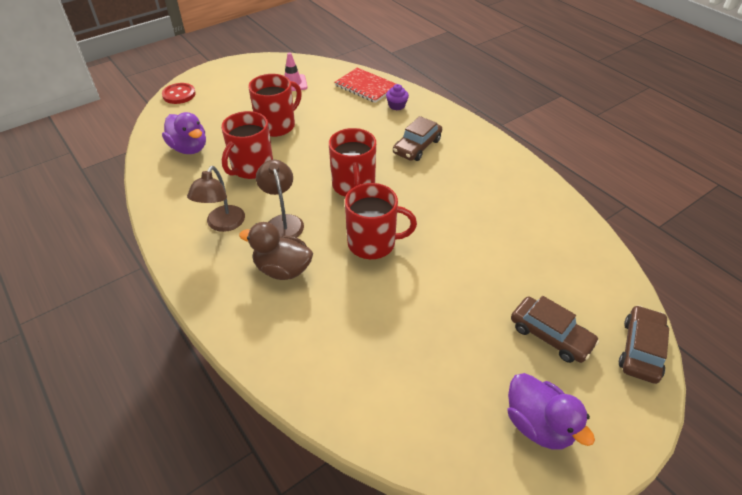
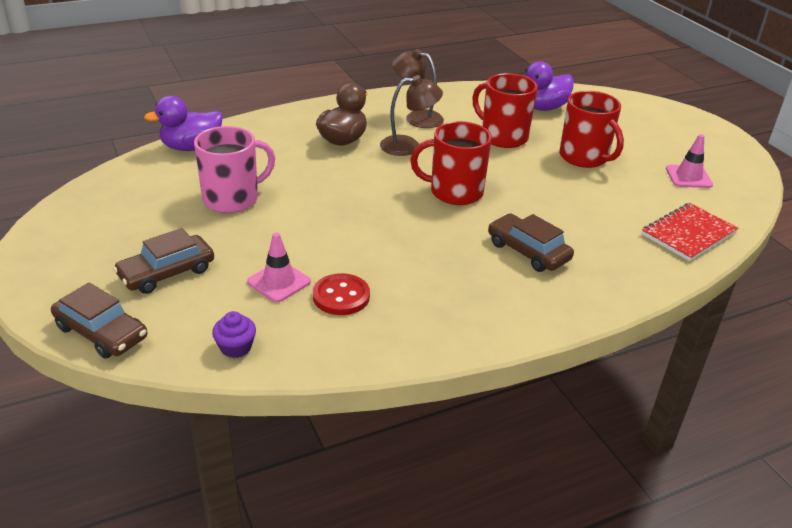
camera: 100 degrees right, 10 degrees down
(179, 95) = (651, 106): red button -> red button (341, 296)
(373, 243) = (355, 190): red mug -> none
(396, 106) = (635, 252): purple cupcake -> purple cupcake (236, 347)
(422, 325) = (232, 199): none -> pink mug
(520, 261) = (279, 282): none -> pink traffic cone
(538, 425) = (85, 236): purple duck -> purple duck (191, 147)

